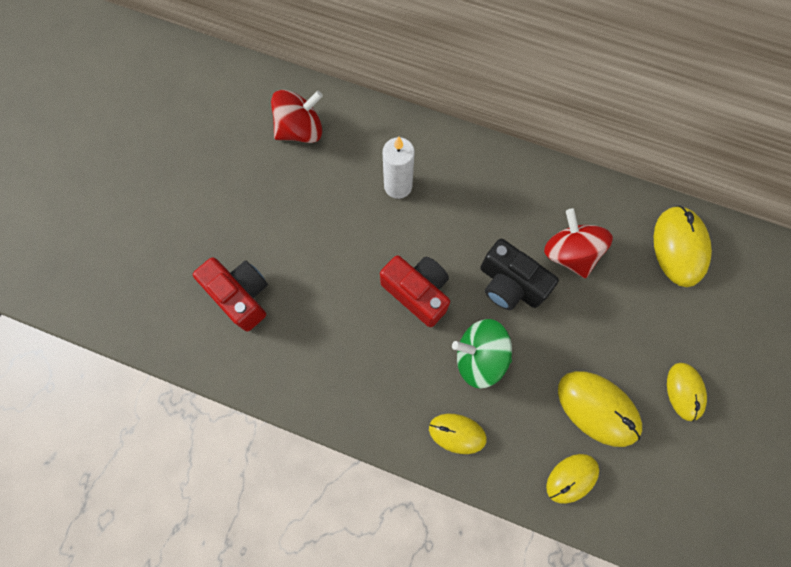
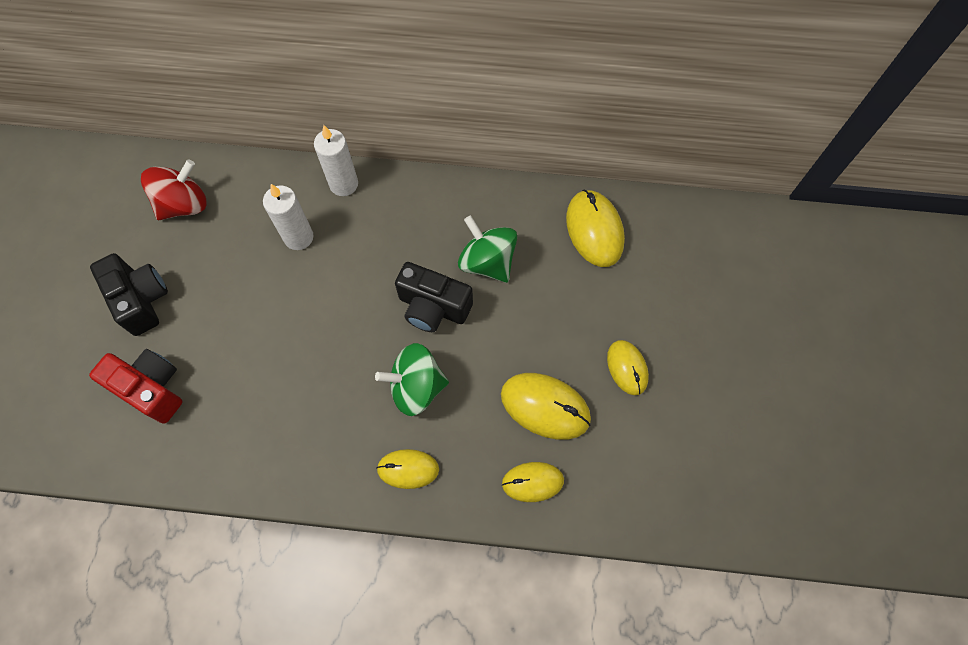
camera: 15 degrees left, 5 degrees down
(247, 210) = (141, 300): none -> black camera
(417, 292) = (339, 339): red camera -> none
(449, 145) = (344, 184): none -> white candle
(569, 253) = (487, 262): red spinning top -> green spinning top
(571, 478) = (532, 482): yellow mouse -> yellow mouse turned 45 degrees clockwise

